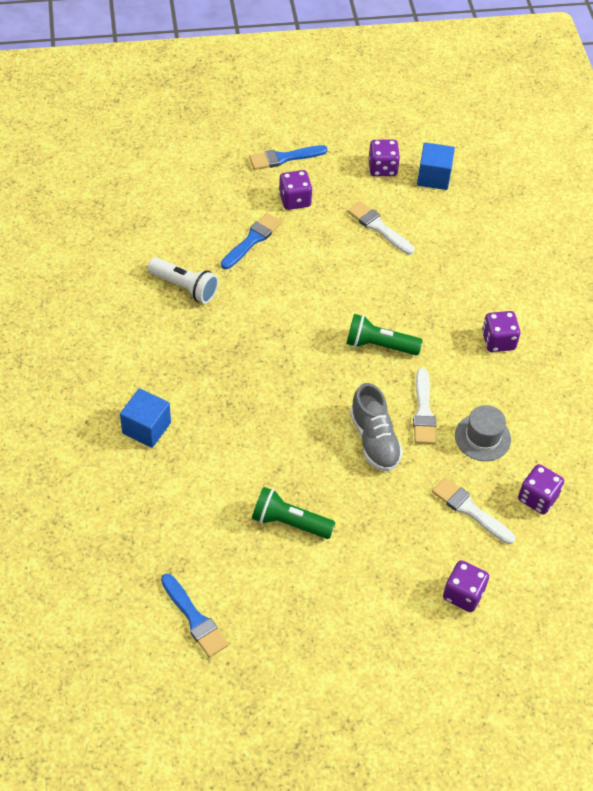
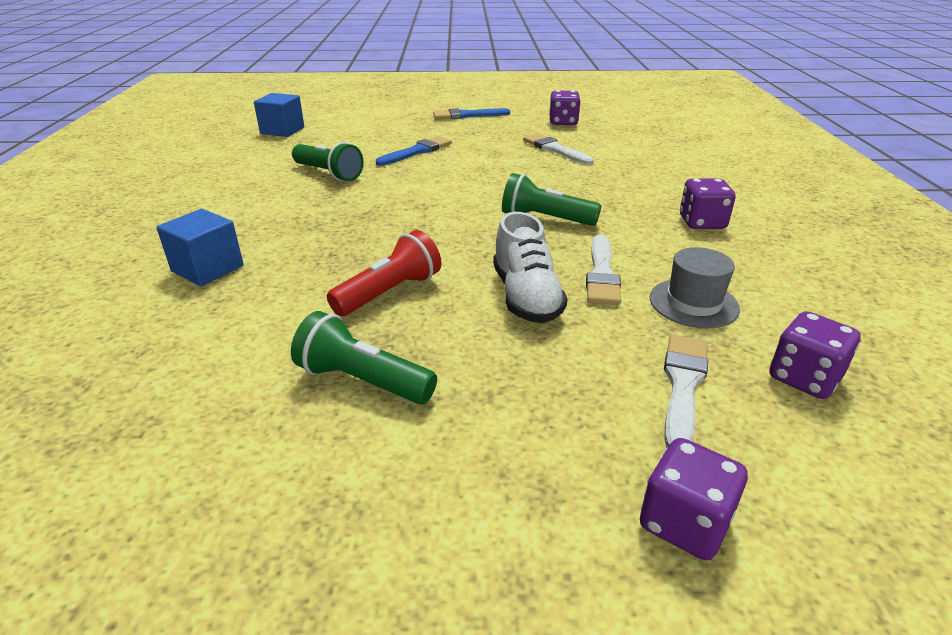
camera: 10 degrees right, 20 degrees down
(184, 287) = (328, 174): white flashlight -> green flashlight
(194, 619) = (103, 520): blue brush -> none
(283, 443) = (389, 293): none -> red flashlight
(295, 200) = (470, 134): purple dice -> none
(374, 440) = (526, 297): grey shoe -> white shoe
(433, 177) = (615, 127): blue cube -> blue cube (282, 130)
(469, 510) = (683, 385): white brush -> white brush turned 60 degrees clockwise

